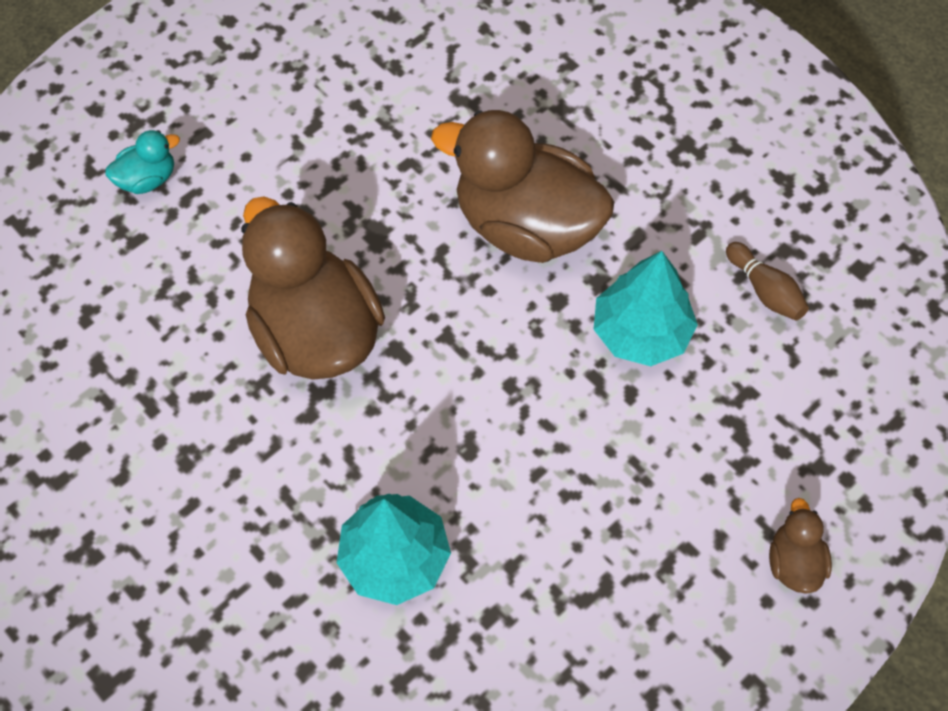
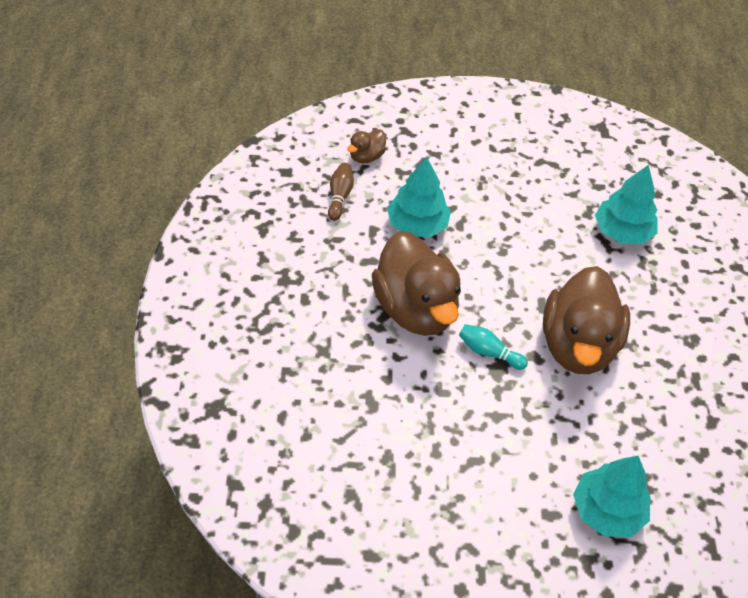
camera: 140 degrees left, 10 degrees down
(148, 179) = (607, 511): turquoise duck -> turquoise tree
(402, 243) = (489, 352): none -> turquoise bowling pin
(793, 562) = (456, 116): brown duck -> brown duck (366, 157)

